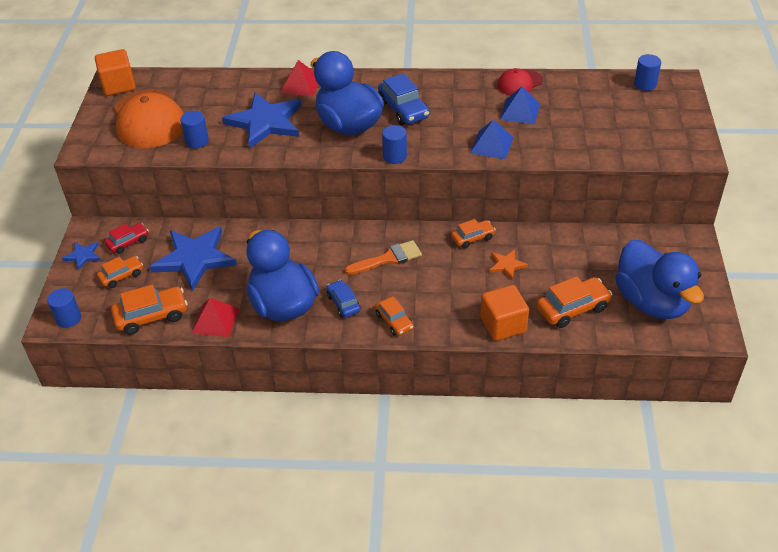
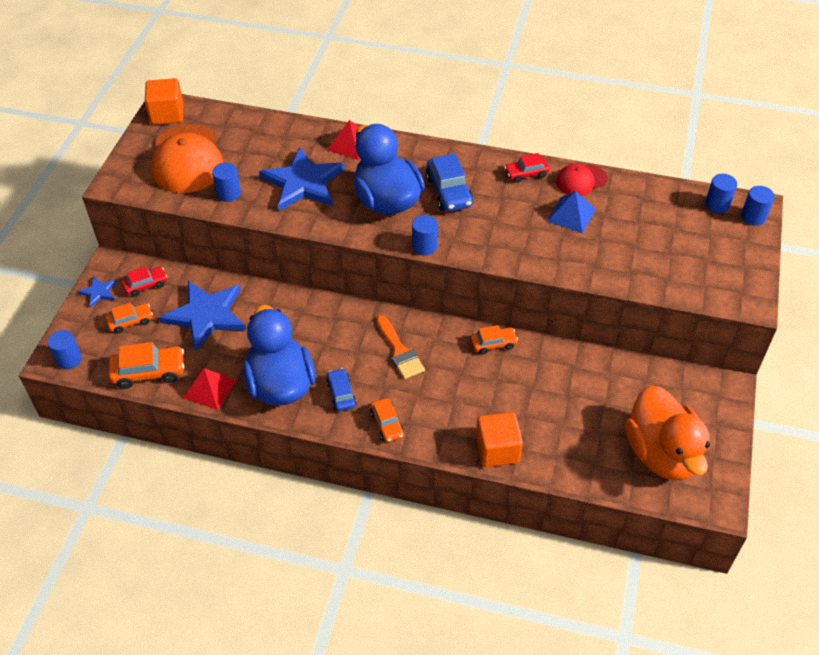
camera: 10 degrees right, 5 degrees up
(388, 258) = (400, 351): orange brush -> orange brush turned 75 degrees clockwise
(469, 85) = (526, 174): none -> red car
(492, 145) = (529, 250): blue pyramid -> none
(506, 265) = (520, 382): orange star -> none
(572, 308) = (575, 445): orange car -> none
(652, 302) = (661, 453): blue duck -> orange duck
(679, 89) = (753, 217): none -> blue cylinder

